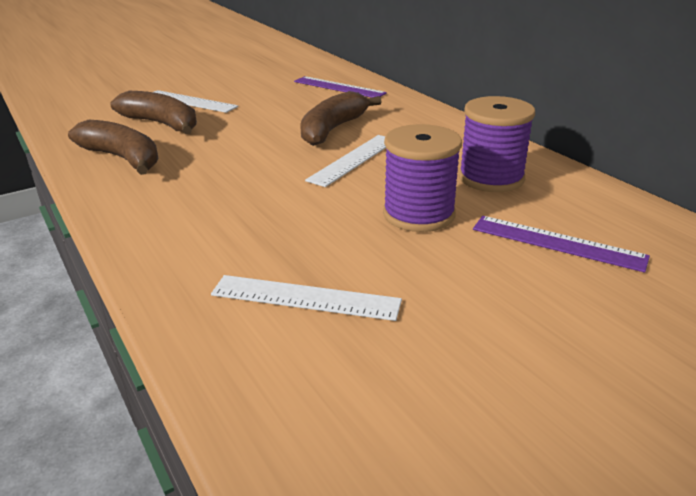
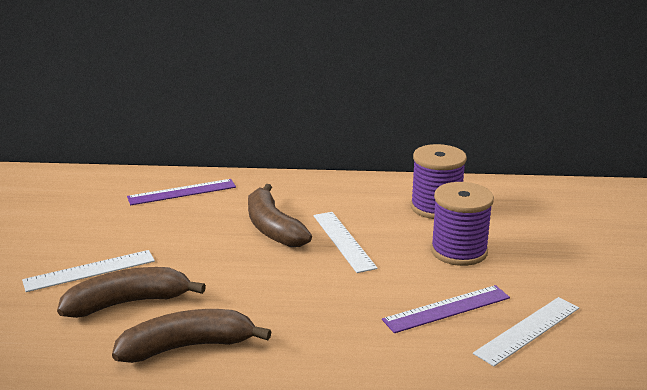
camera: 55 degrees left, 5 degrees down
(557, 243) = (538, 225): purple ruler -> purple ruler (447, 309)

